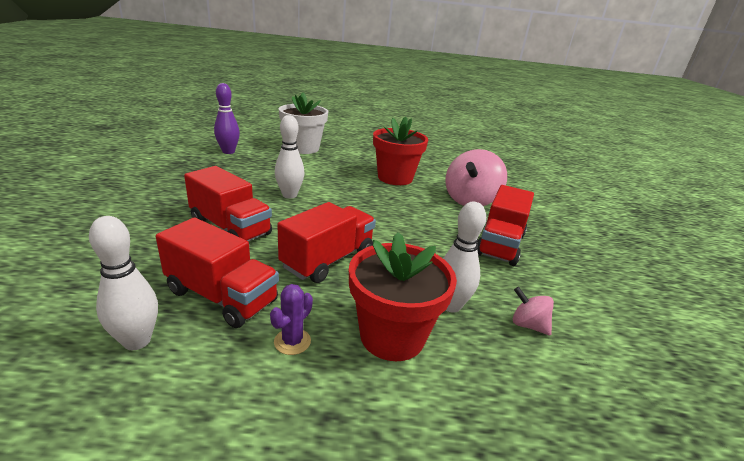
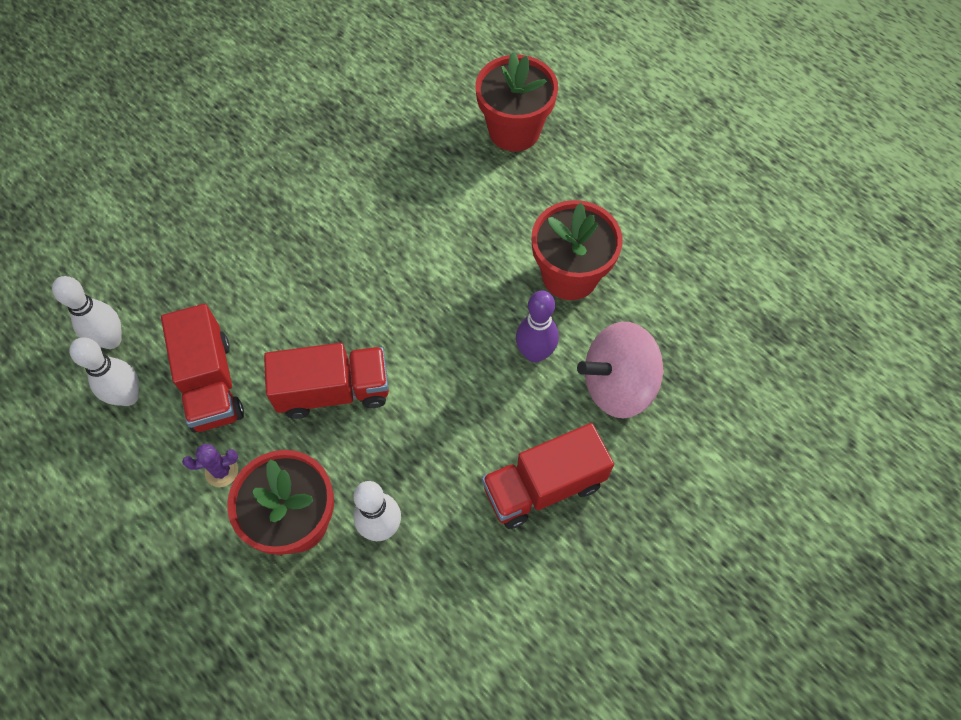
camera: 45 degrees right, 35 degrees up
(228, 152) = (405, 100): purple bowling pin -> purple bowling pin (535, 353)
(230, 228) = (287, 282): red truck -> none
(289, 195) = (395, 249): white bowling pin -> white bowling pin (111, 340)
(303, 148) = (514, 131): white flower pot -> red flower pot
(528, 325) = (423, 599): pink spinning top -> none

